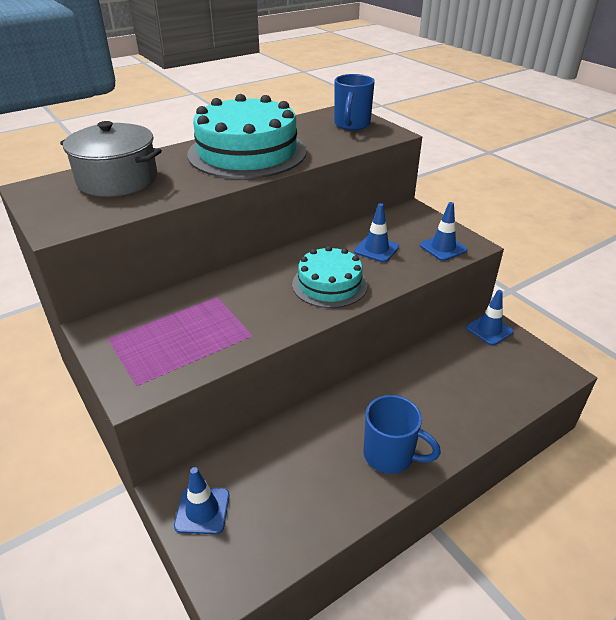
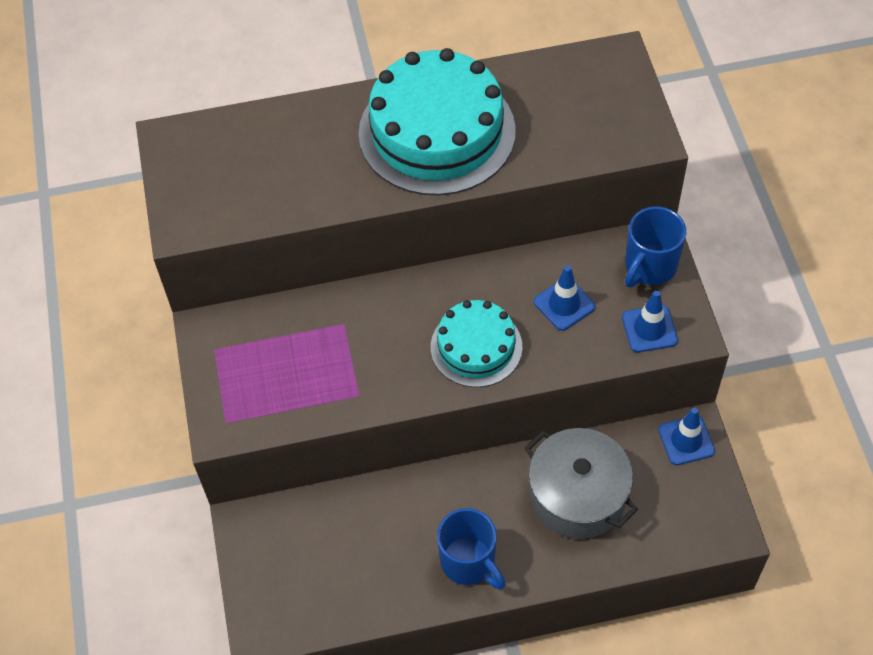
camera: 25 degrees right, 20 degrees up
(117, 179) = (266, 149): grey pot -> grey pot (577, 496)
(202, 510) = (264, 553): blue traffic cone -> none
(351, 125) = (606, 100): blue mug -> blue mug (649, 267)

